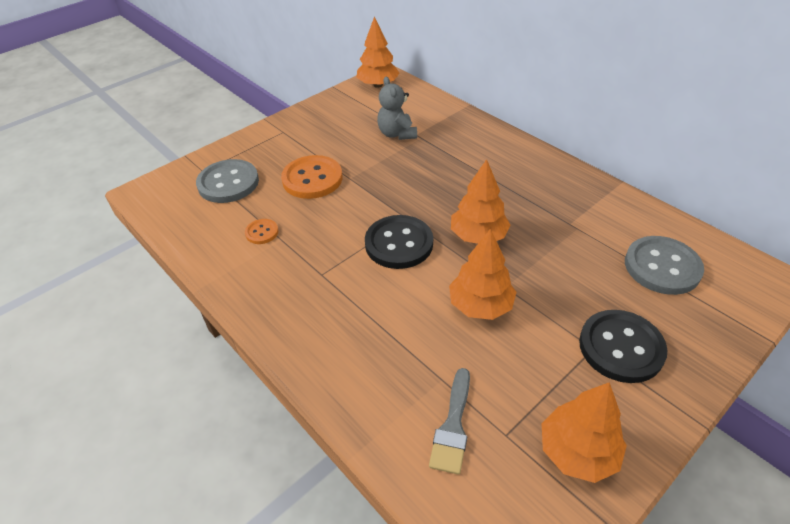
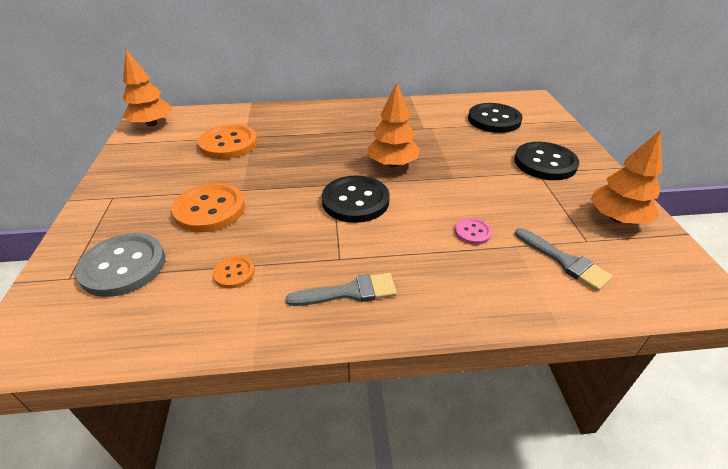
camera: 55 degrees left, 5 degrees down
(291, 300) = (349, 292): none -> grey brush
(397, 134) = (228, 144): grey teddy bear -> orange button
(431, 339) = (472, 232): none -> pink button
(480, 305) = (461, 195): orange tree -> none
(662, 267) = (494, 120): grey button -> black button

